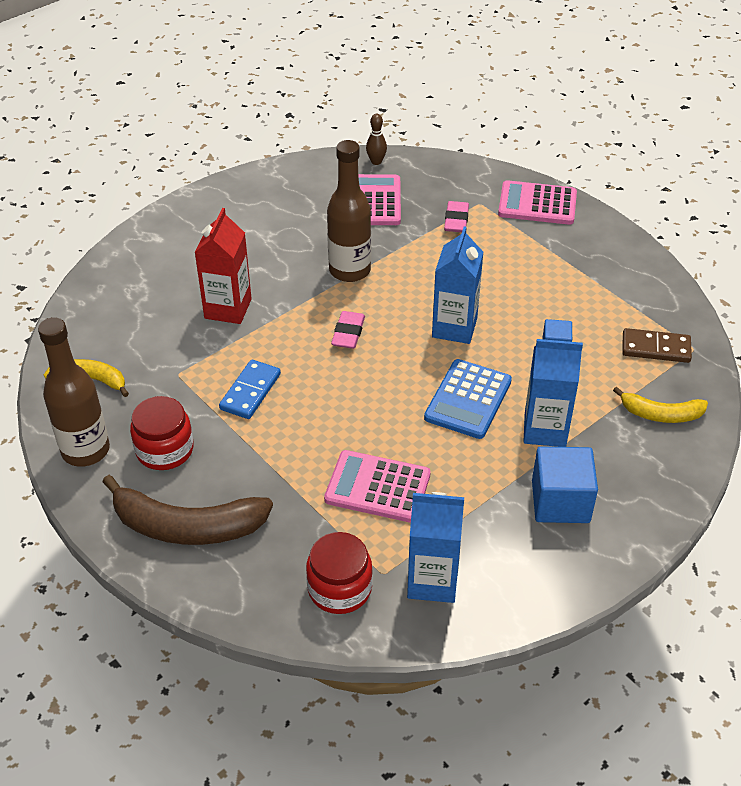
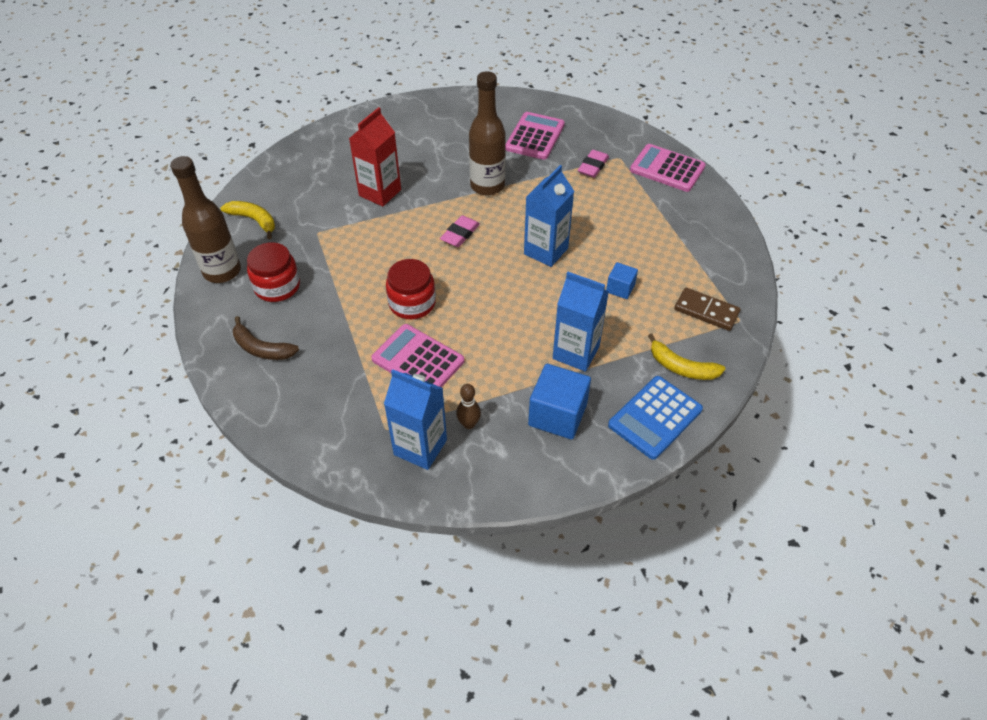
camera: 20 degrees right, 5 degrees up
(187, 526) = (261, 348): brown banana -> brown banana, size x0.58
(250, 391) = (362, 259): blue domino -> none
(339, 588) = (346, 430): red jar -> red jar (412, 303)
(376, 162) = (553, 106): brown bowling pin -> brown bowling pin (469, 424)
(468, 399) = (526, 311): blue calculator -> blue calculator (655, 417)

